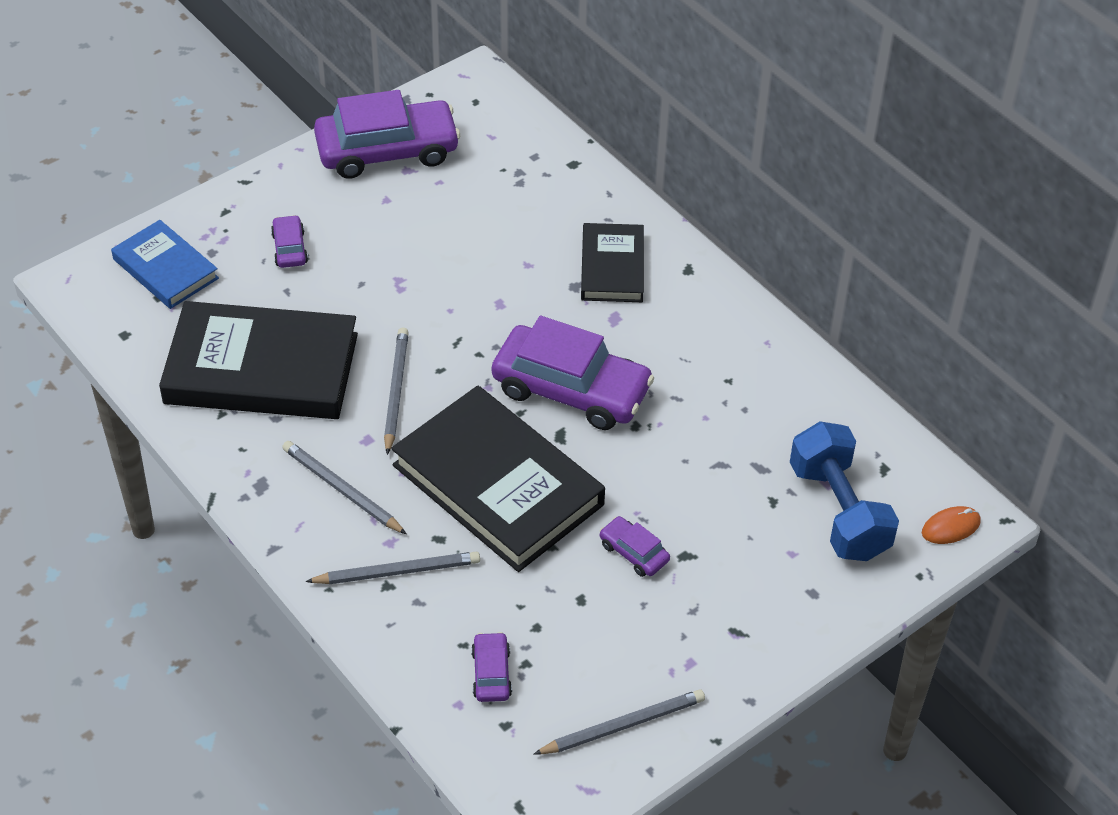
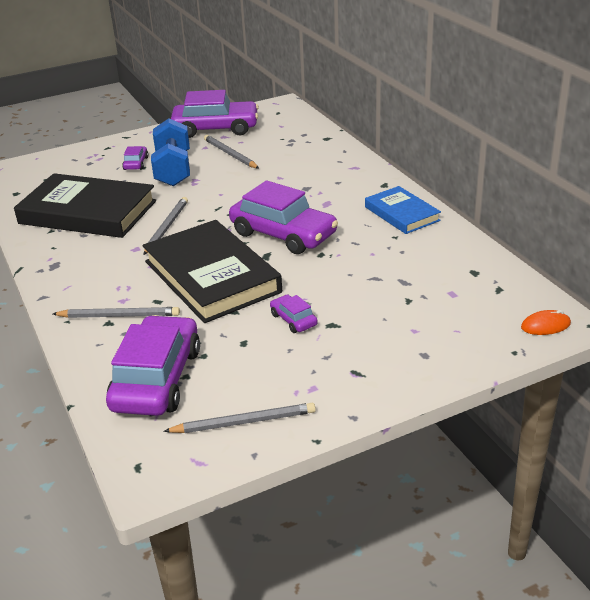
camera: 15 degrees right, 15 degrees down
(165, 269) = (58, 168): blue book -> blue book (401, 214)
(342, 490) = (105, 271): grey pencil -> grey pencil (230, 154)
(491, 673) = (157, 379): purple car -> purple car, size x2.25
(612, 267) = (334, 181): black book -> none
(839, 511) = (457, 310): blue dumbbell -> blue dumbbell (173, 169)

